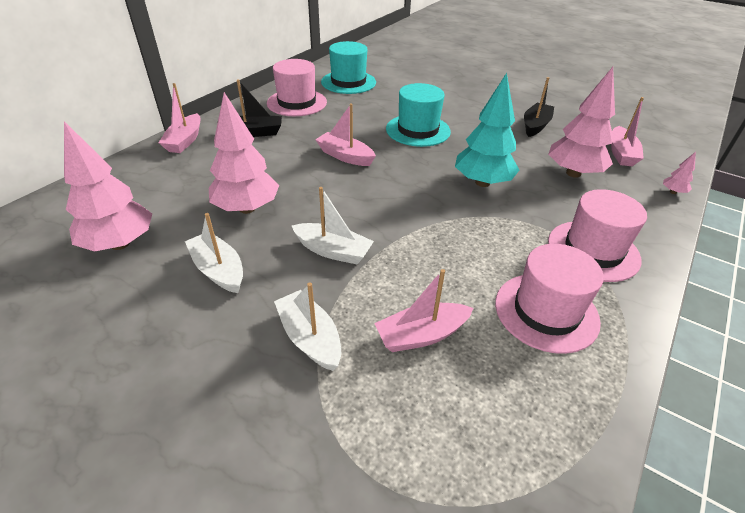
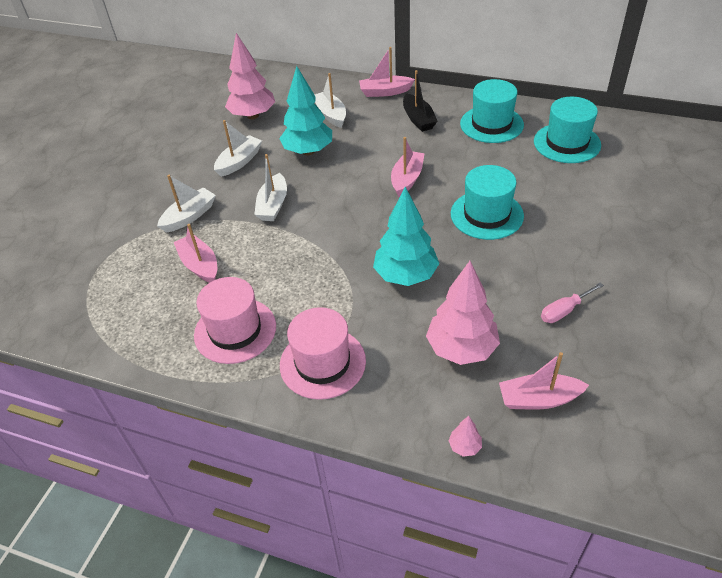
camera: 80 degrees right, 5 degrees up
(189, 181) = (331, 115): none -> white boat
(247, 208) = (308, 151): pink tree -> turquoise tree
(297, 102) = (491, 124): pink hat -> turquoise hat
(535, 125) = (564, 311): black boat -> pink screwdriver

